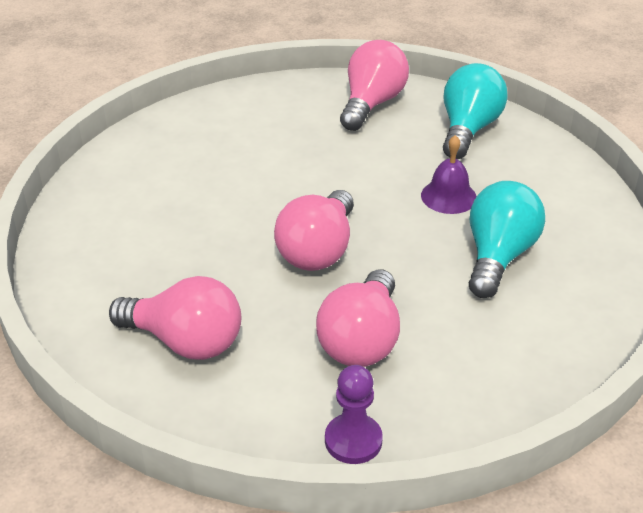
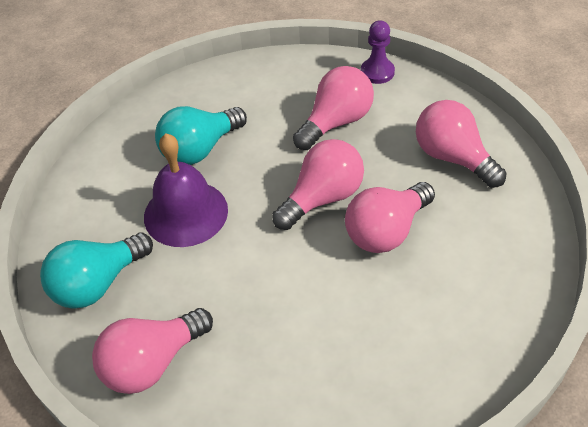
camera: 150 degrees left, 10 degrees up
(231, 241) = (386, 231): none -> pink light bulb
(448, 196) = (185, 213): purple bell -> purple bell, size x1.70

